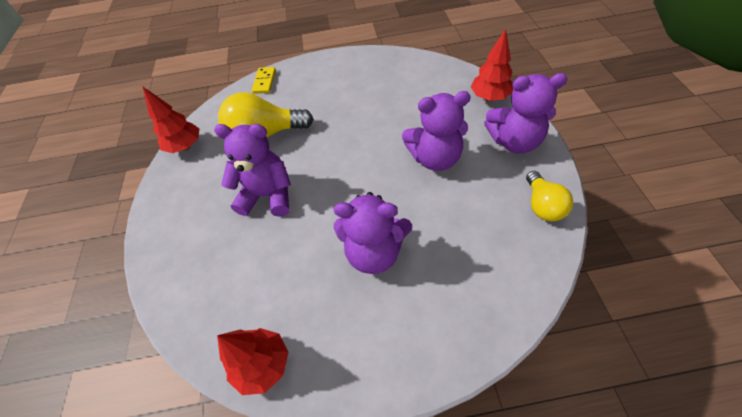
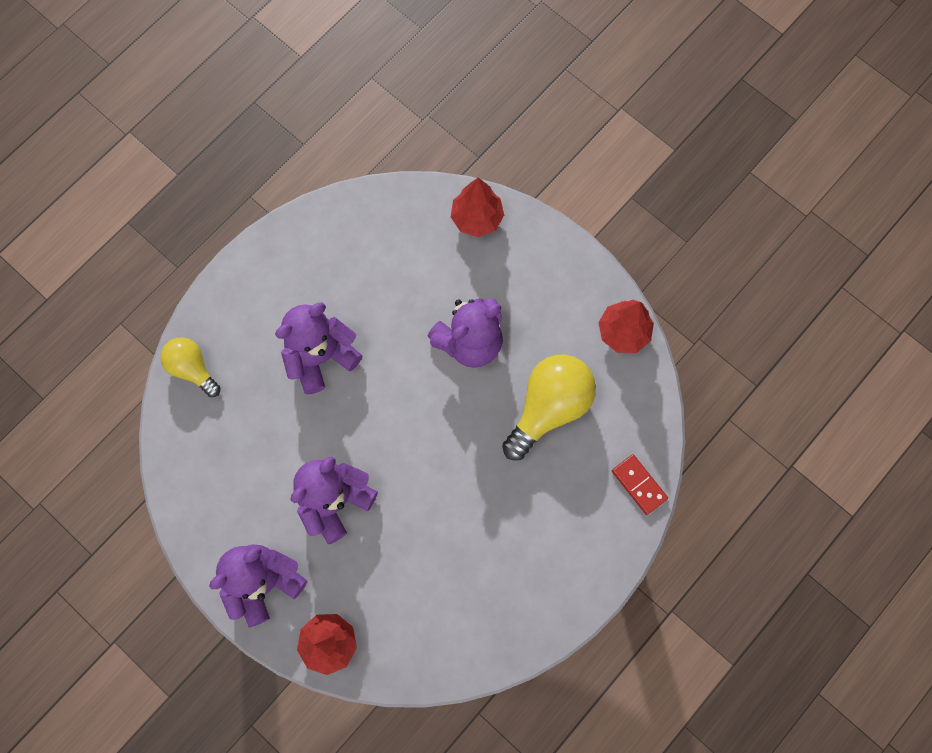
camera: 135 degrees right, 20 degrees up
(263, 364) = (337, 218): red tree -> red tree (477, 218)
(264, 82) = (639, 484): yellow domino -> red domino
(542, 205) = (197, 509): yellow light bulb -> yellow light bulb (192, 368)

